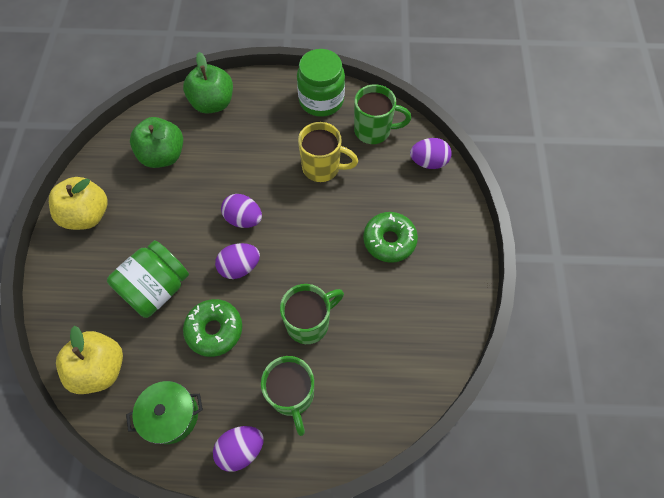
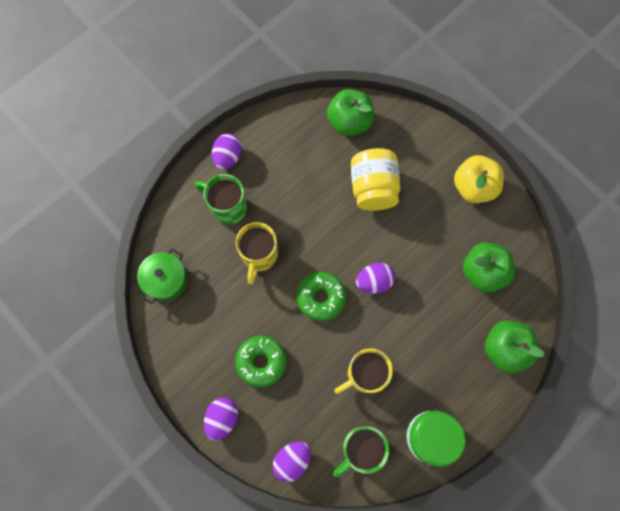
camera: 135 degrees right, 10 degrees up
(100, 368) = (349, 122): yellow apple -> green apple
(157, 288) = (373, 188): green jar -> yellow jar
(171, 415) = (283, 137): green pot -> green pot (166, 280)
(214, 330) = (311, 199): green donut -> green donut (321, 298)
(240, 267) = (339, 248): purple egg -> purple egg (222, 418)
(309, 322) = (259, 256): green mug -> yellow mug

